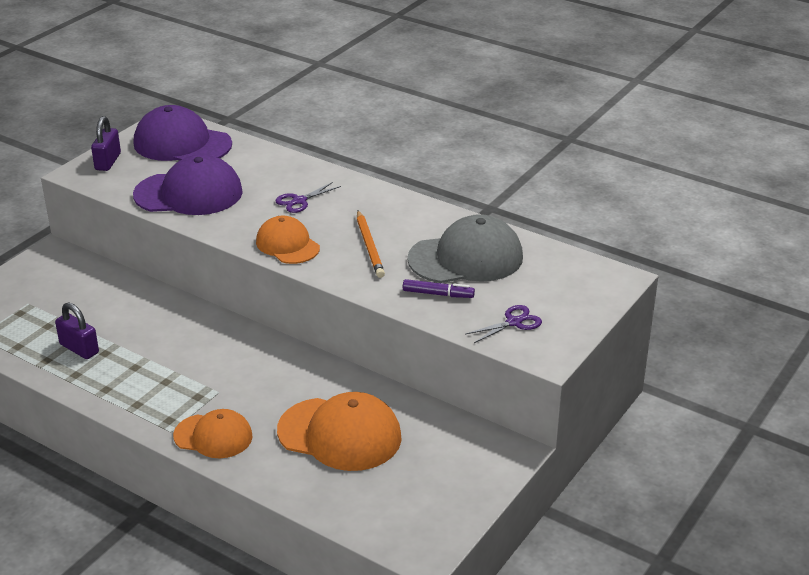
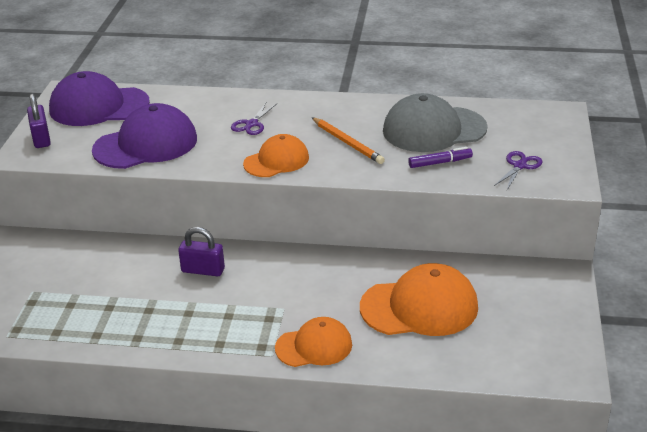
camera: 25 degrees left, 0 degrees up
(79, 348) = (120, 314): purple padlock -> purple padlock (203, 270)
(287, 245) = (276, 161): orange cap -> orange cap turned 120 degrees clockwise
(466, 258) = (433, 129): grey cap -> grey cap turned 150 degrees counterclockwise

